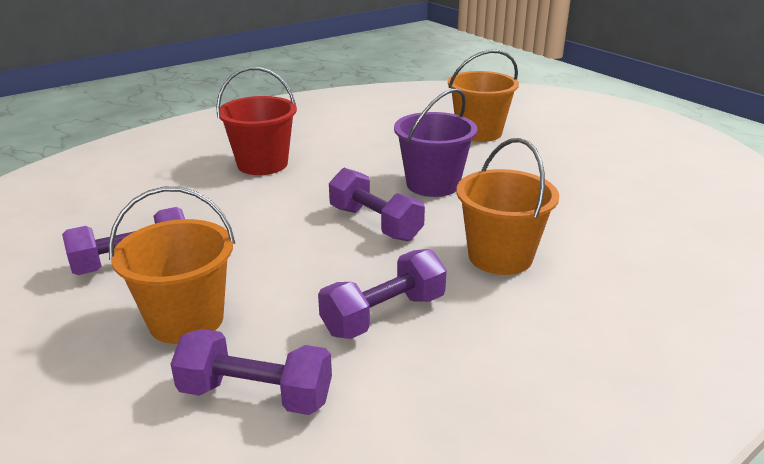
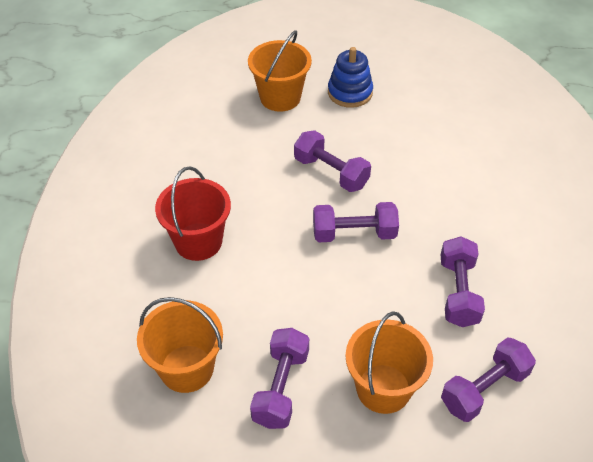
camera: 50 degrees left, 20 degrees up
(433, 184) = (331, 172): purple bucket -> purple dumbbell
(500, 256) = (446, 203): orange bucket -> orange bucket (187, 368)
(546, 155) = (350, 93): none -> blue stacking toy

